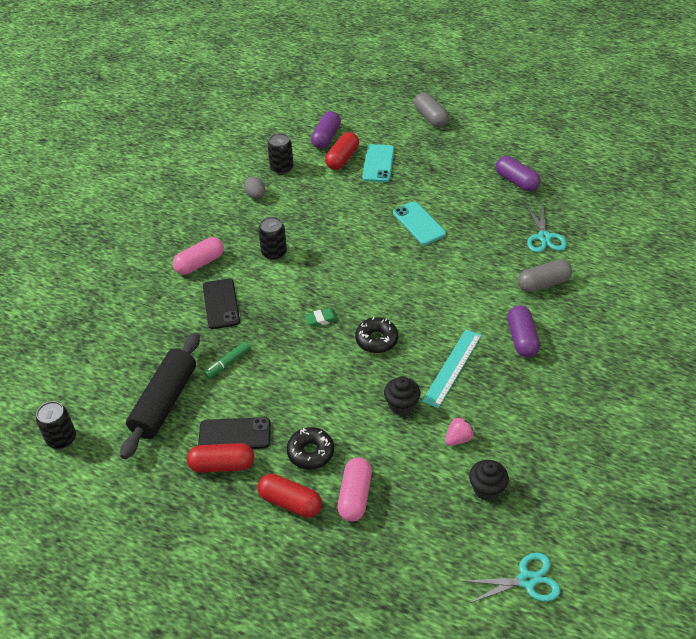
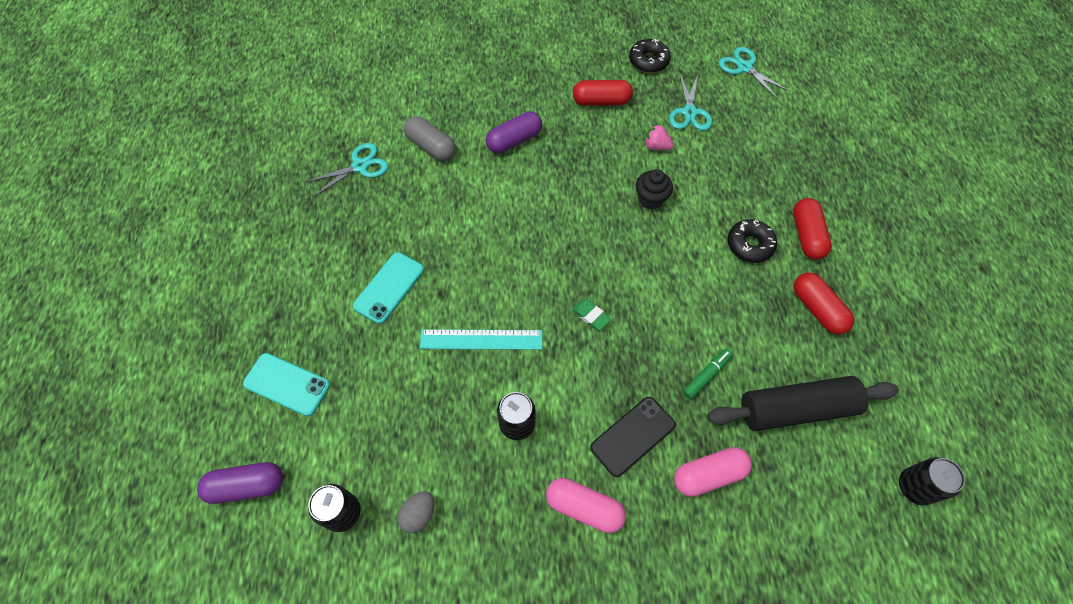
camera: 120 degrees left, 15 degrees up
(228, 363) = (706, 375): green marker -> green marker turned 60 degrees counterclockwise
(234, 434) = (780, 317): black phone -> none
(342, 158) = (291, 437): red capsule -> red capsule (601, 101)
(355, 496) = (763, 193): pink capsule -> pink capsule (709, 475)
(376, 340) = (587, 252): black donut -> black donut (648, 61)
(378, 163) = (287, 384): turquoise phone -> turquoise phone turned 45 degrees clockwise
(430, 117) = (157, 364): grey capsule -> none
(452, 367) = (582, 179): turquoise ruler -> turquoise ruler (481, 340)
(486, 489) = (689, 112): black cupcake -> turquoise scissors
(516, 181) = (271, 220): purple capsule -> none

